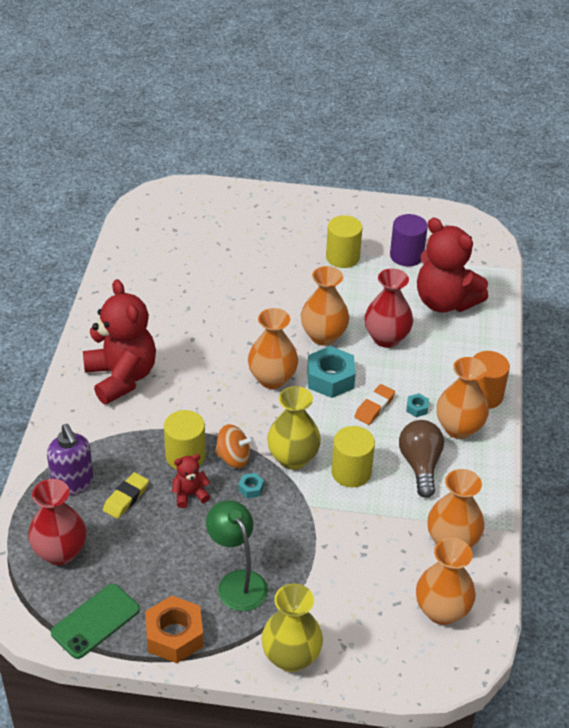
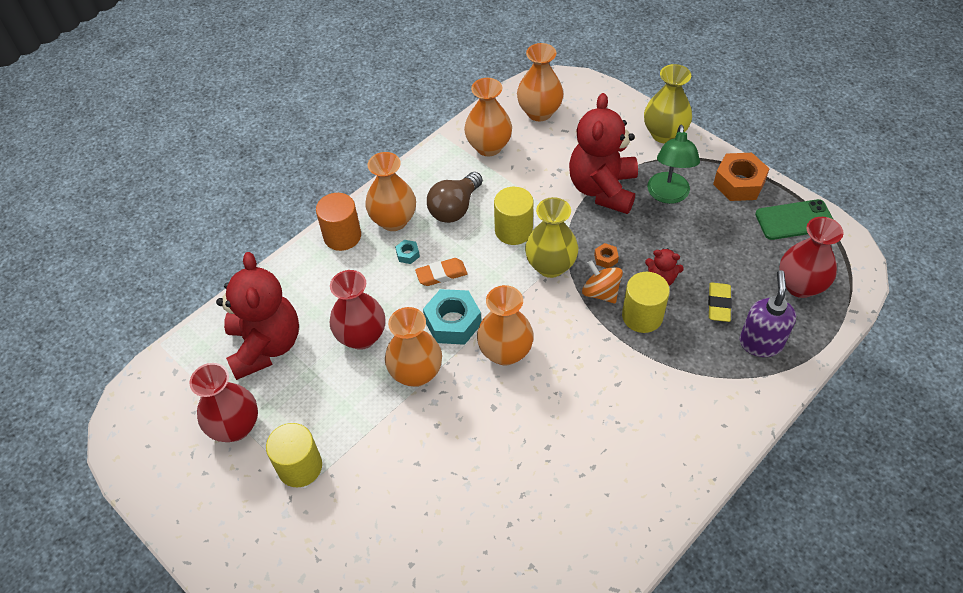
camera: 140 degrees left, 10 degrees up
(121, 377) = (652, 438): red teddy bear -> red teddy bear (602, 189)
(126, 498) = (719, 304): yellow eraser -> yellow eraser turned 60 degrees counterclockwise
(251, 488) = (606, 258): turquoise nut -> orange nut
(406, 256) = (235, 427): purple cylinder -> red vase

